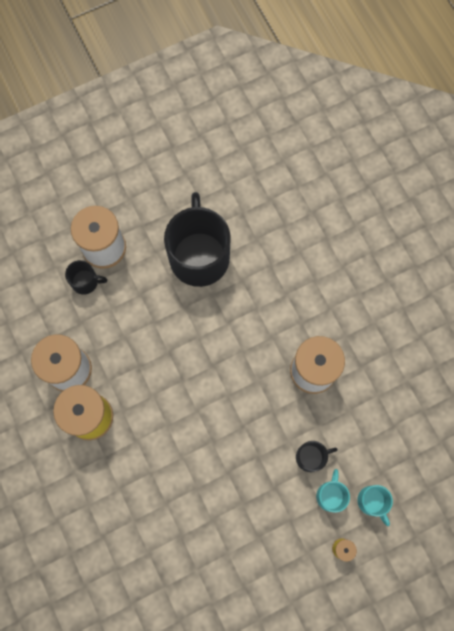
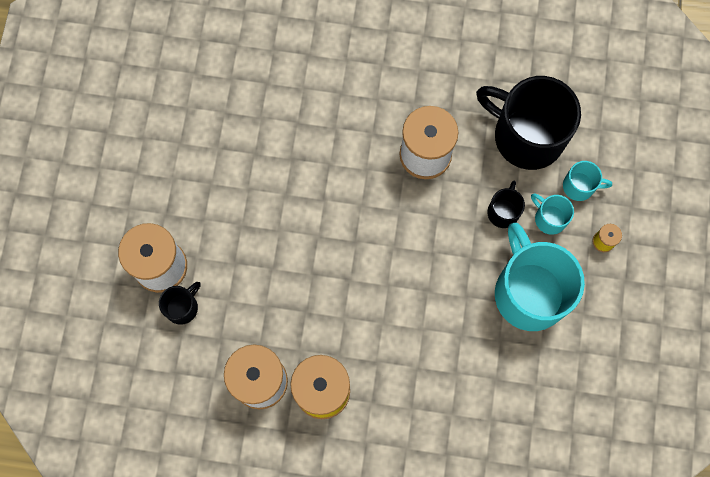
camera: 55 degrees left, 0 degrees up
(199, 255) = (238, 181): black mug -> black mug (526, 135)
(263, 517) = (529, 292): none -> turquoise mug

